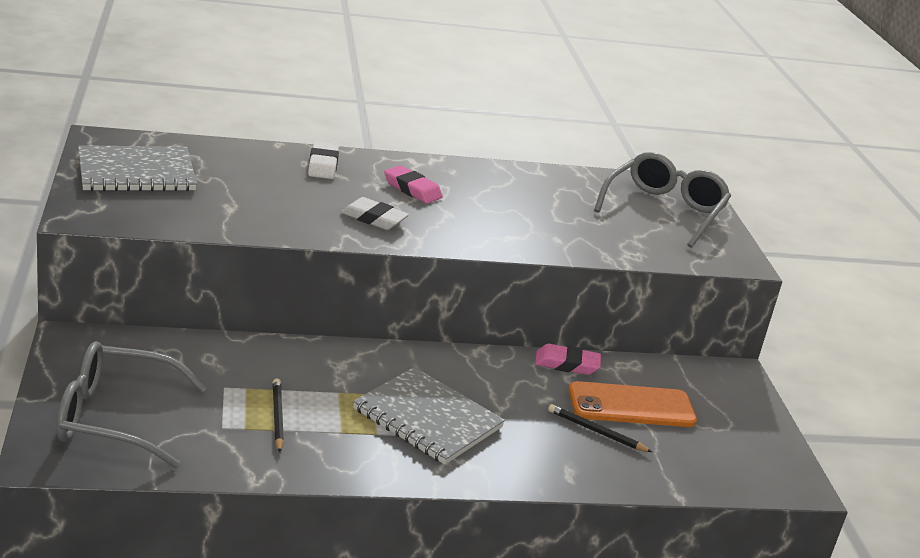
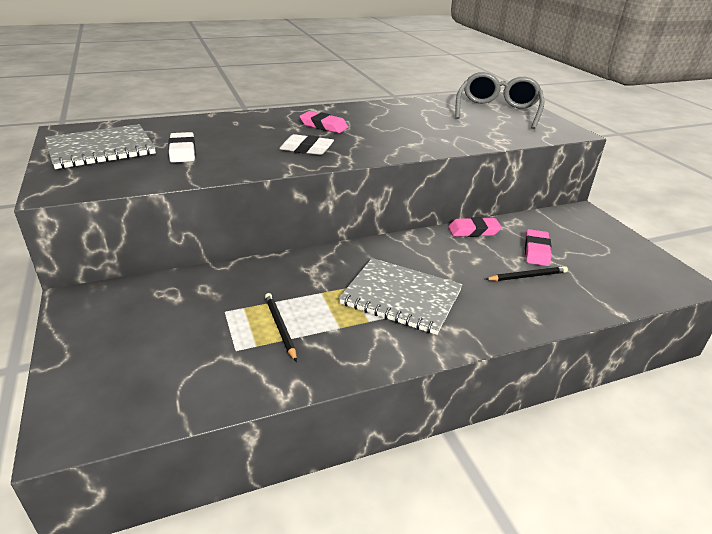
camera: 10 degrees left, 5 degrees up
(115, 418) = (132, 366): grey glasses -> none
(323, 165) = (250, 121): white eraser -> white eraser (182, 151)
(596, 431) = (527, 276): black pencil -> black pencil turned 150 degrees clockwise
(631, 406) = (536, 251): orange phone -> pink eraser

